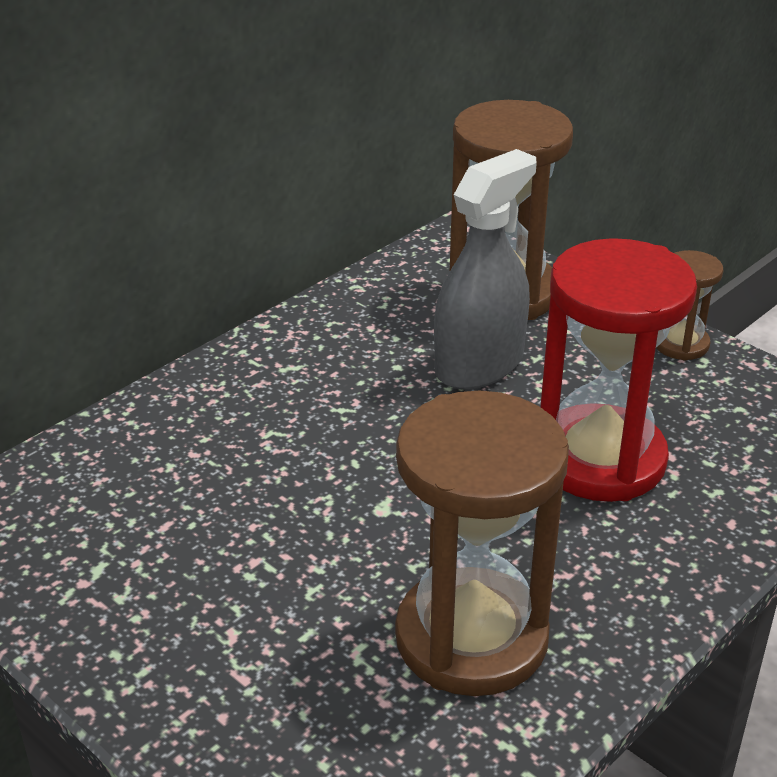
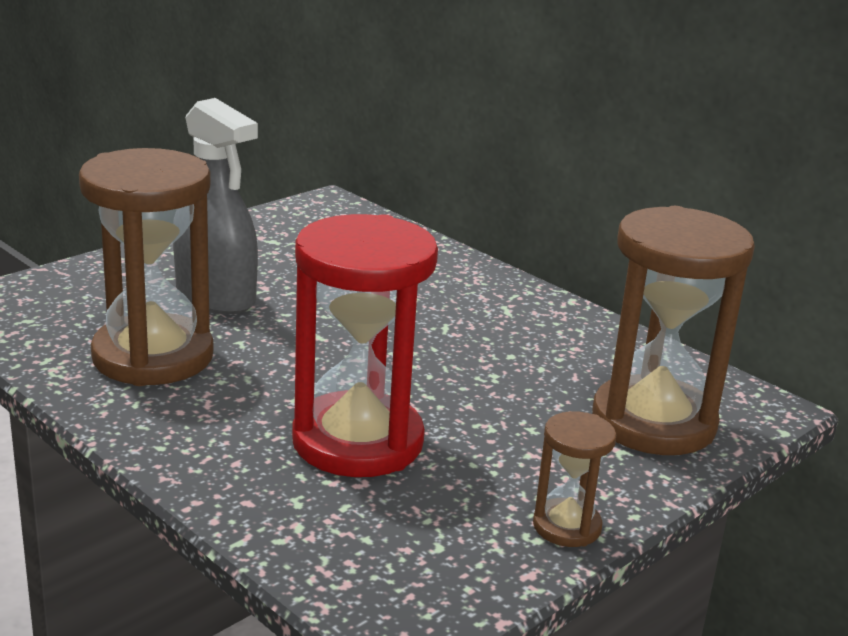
camera: 90 degrees right, 10 degrees down
(479, 364) = (516, 395): grey spray bottle -> grey spray bottle (215, 296)

